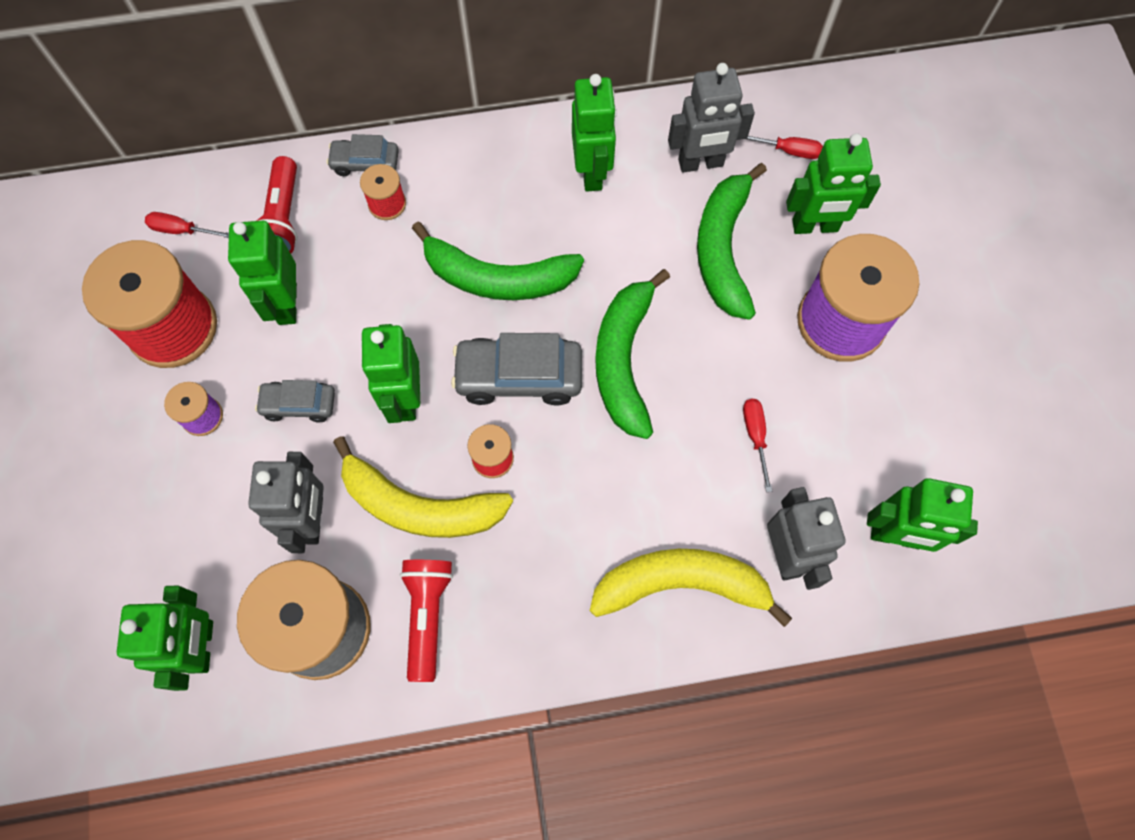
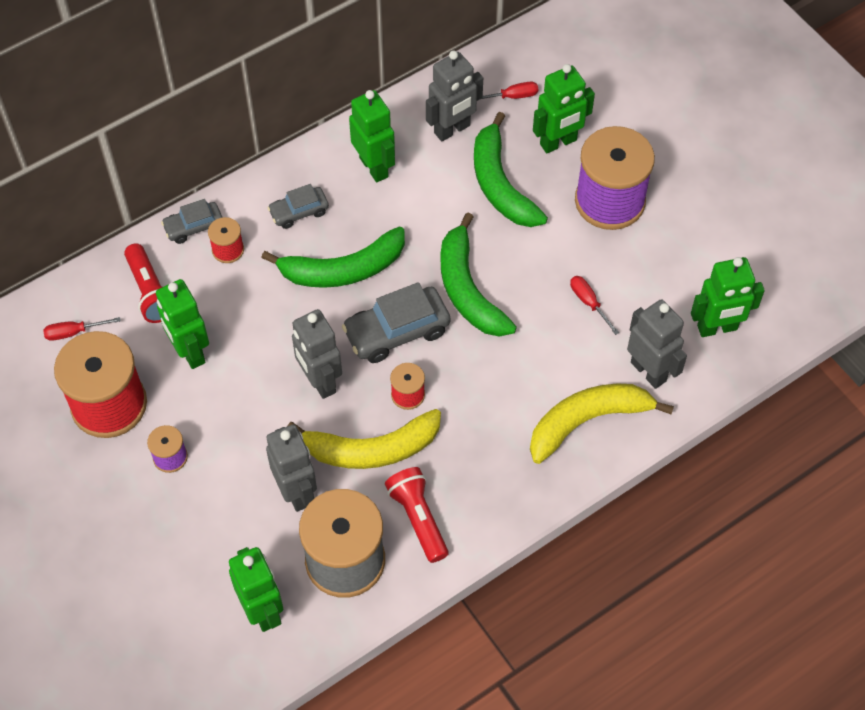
camera: 25 degrees left, 10 degrees down
(299, 404) = (241, 418): grey car -> grey car (299, 212)
(405, 399) = (320, 381): green robot -> grey robot

